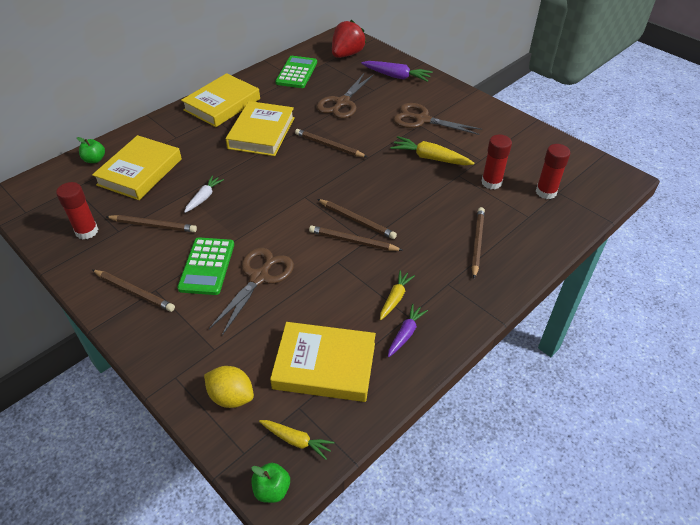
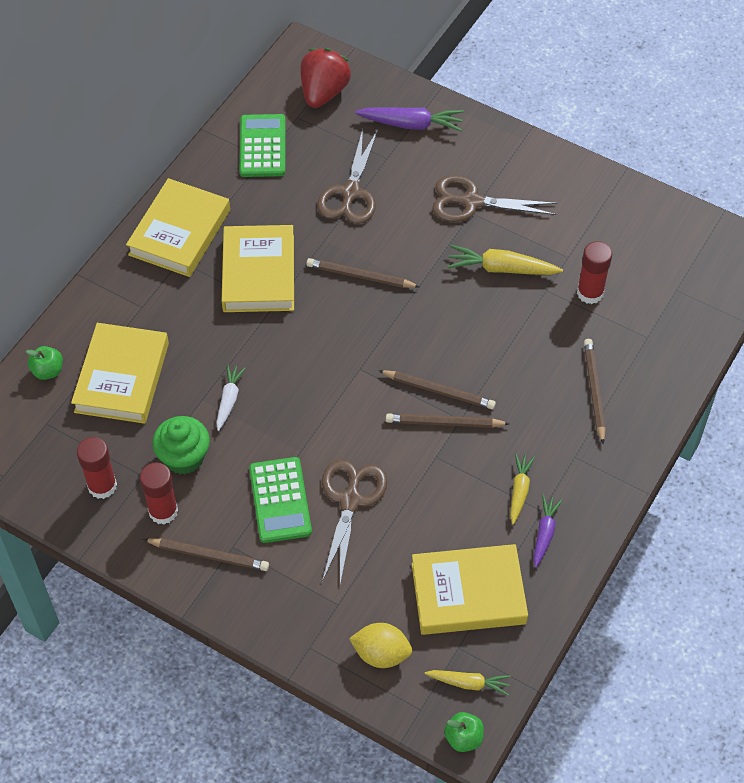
camera: 15 degrees left, 10 degrees up
(153, 225) = (184, 457): brown pencil -> green cupcake
(546, 192) = (661, 293): red glue stick -> red glue stick (163, 511)

